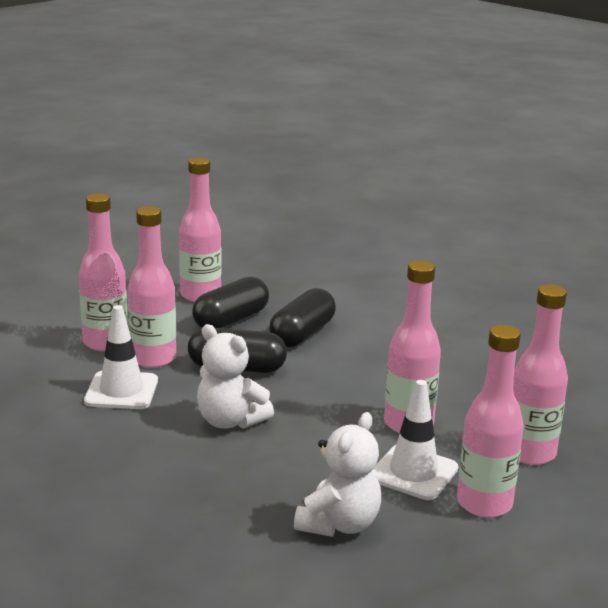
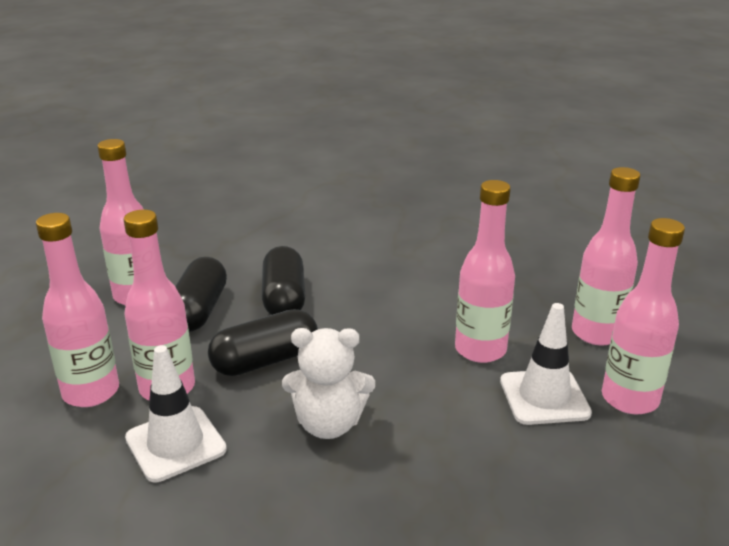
camera: 35 degrees left, 5 degrees up
(339, 524) = (558, 487): white teddy bear -> none

